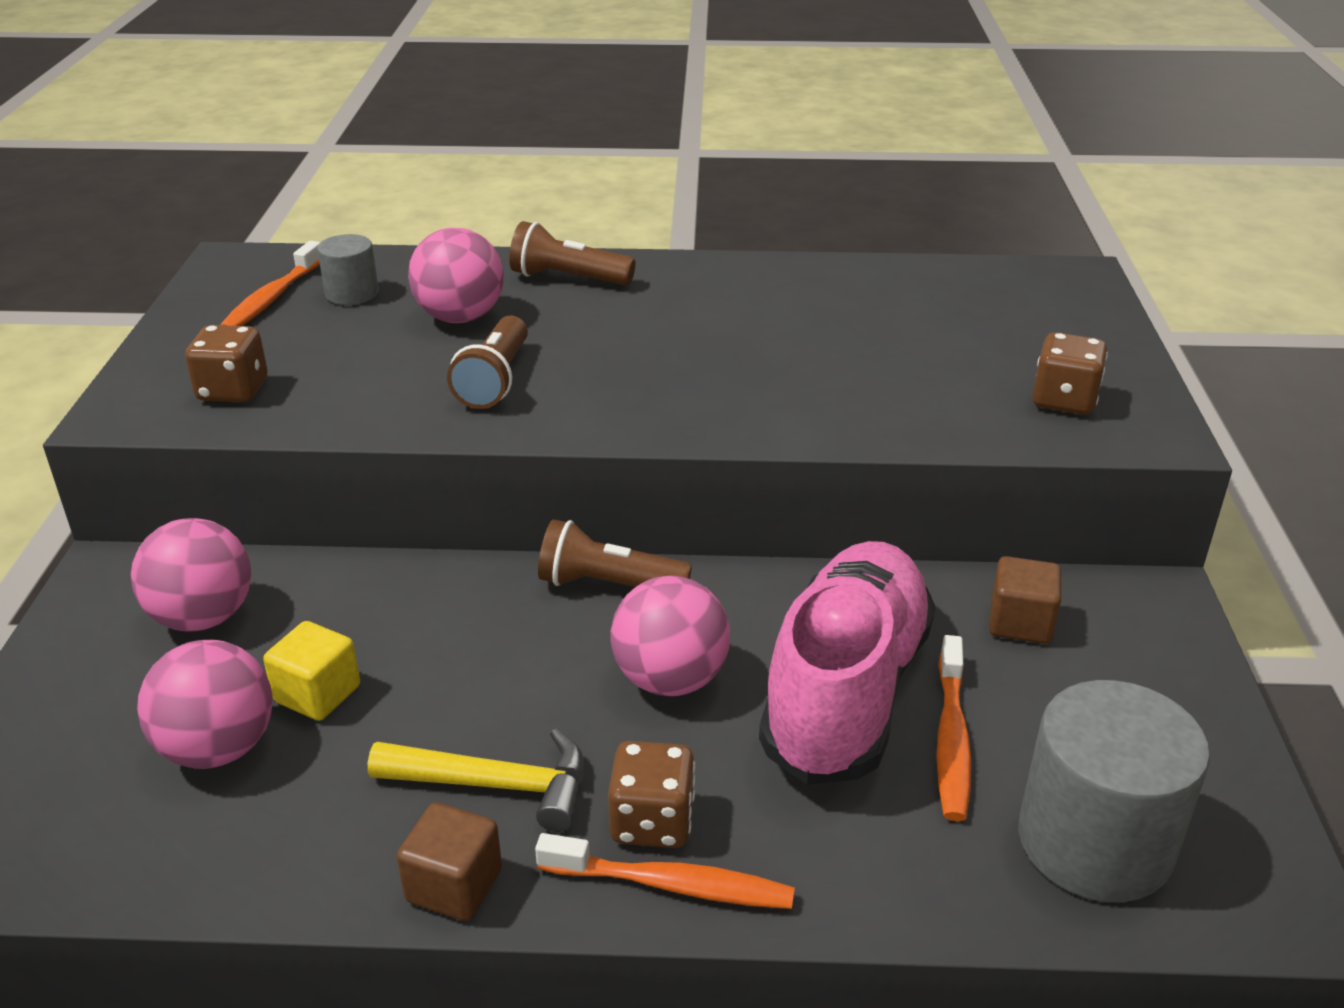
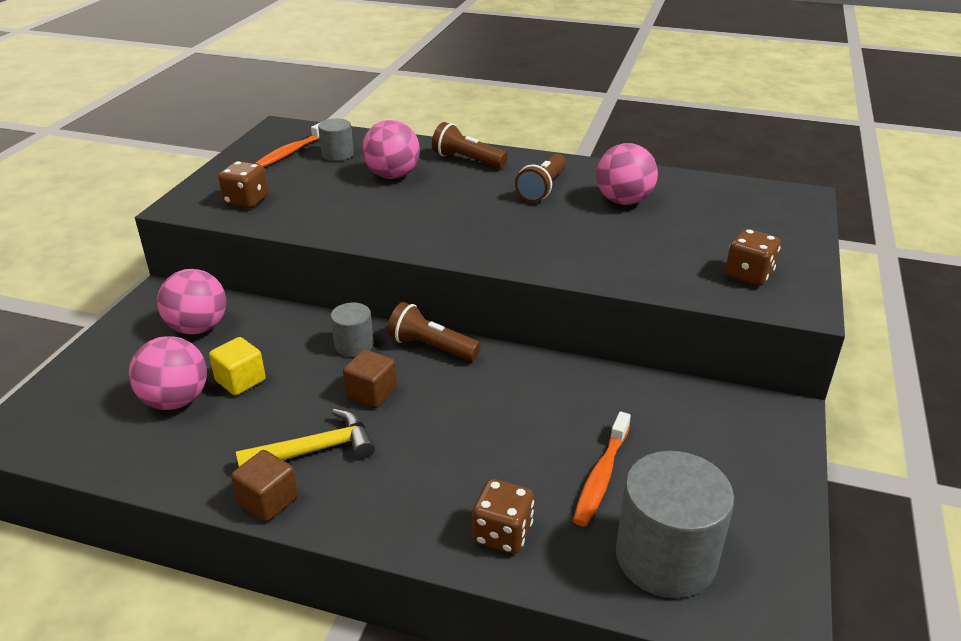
camera: 15 degrees right, 0 degrees up
(482, 602) = (354, 345): none -> grey cylinder
(495, 380) = (395, 214): brown flashlight -> brown flashlight (542, 188)
(495, 785) = (315, 450): yellow hammer -> yellow hammer turned 45 degrees counterclockwise
(652, 821) = (395, 488): brown dice -> brown dice (502, 534)
(670, 679) = (443, 408): pink ball -> pink ball (623, 201)
(672, 885) = (391, 527): orange toothbrush -> none
(846, 691) = (547, 435): pink shoe -> none
(1020, 623) = (680, 414): brown cube -> brown cube (371, 393)

